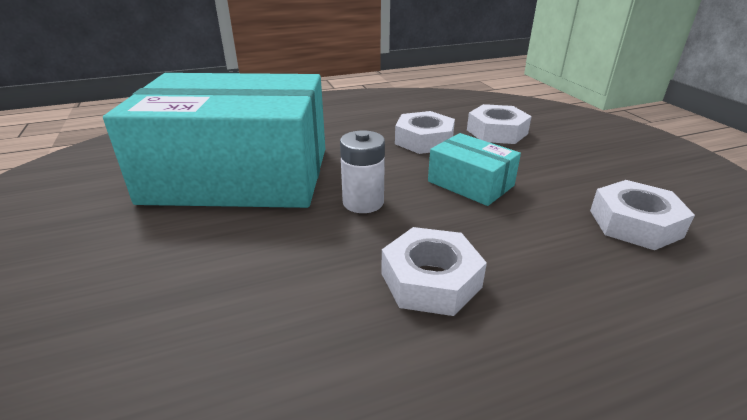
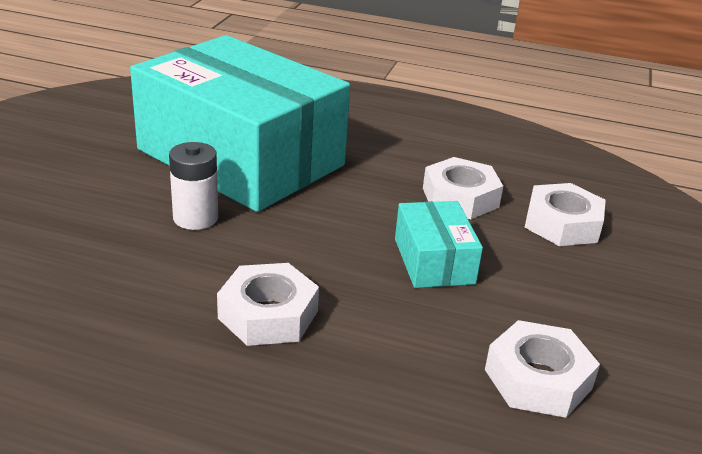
camera: 35 degrees right, 0 degrees up
(363, 202) = (307, 229): white battery -> white battery (195, 218)

